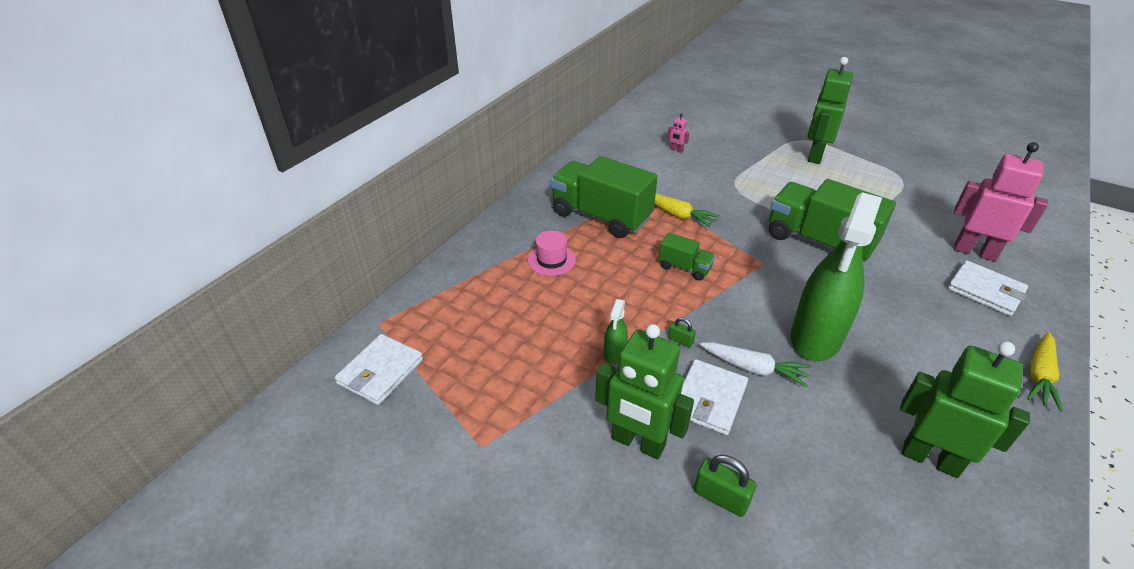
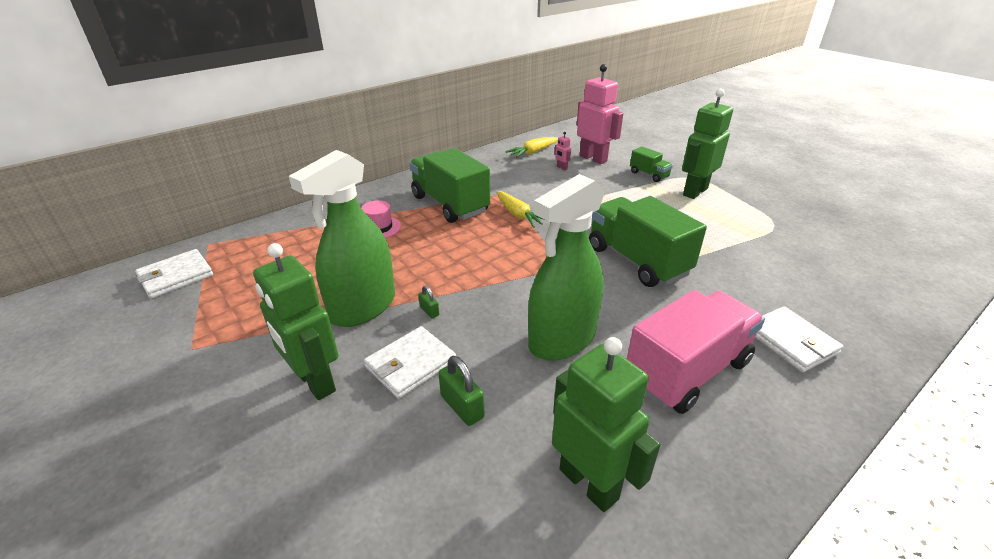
camera: 20 degrees right, 5 degrees down
(614, 353) = (363, 307): green spray bottle -> green spray bottle, size x2.39
(684, 268) = (486, 256): green truck -> green truck (649, 174)
(721, 497) = (343, 450): green padlock -> green padlock (462, 407)
(753, 369) = (475, 350): white carrot -> none
(931, 339) = (687, 371): none -> pink truck
(974, 251) = (807, 303): pink robot -> pink robot (593, 158)
(1039, 375) = (793, 440): yellow carrot -> yellow carrot (533, 152)

